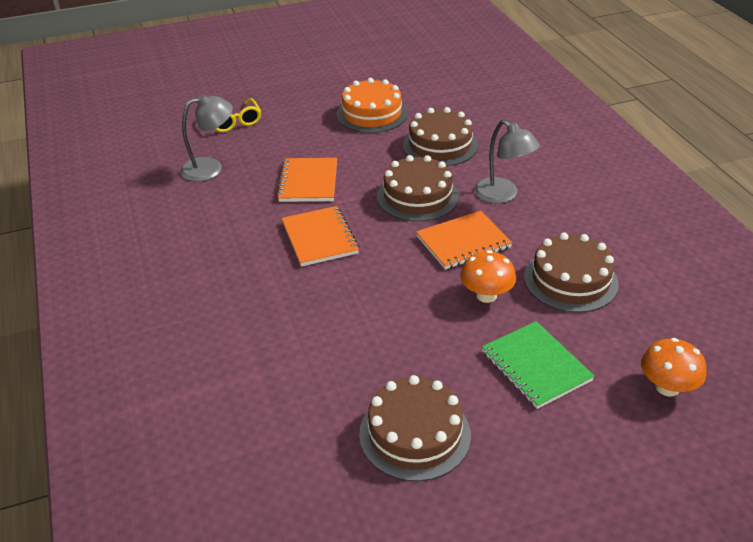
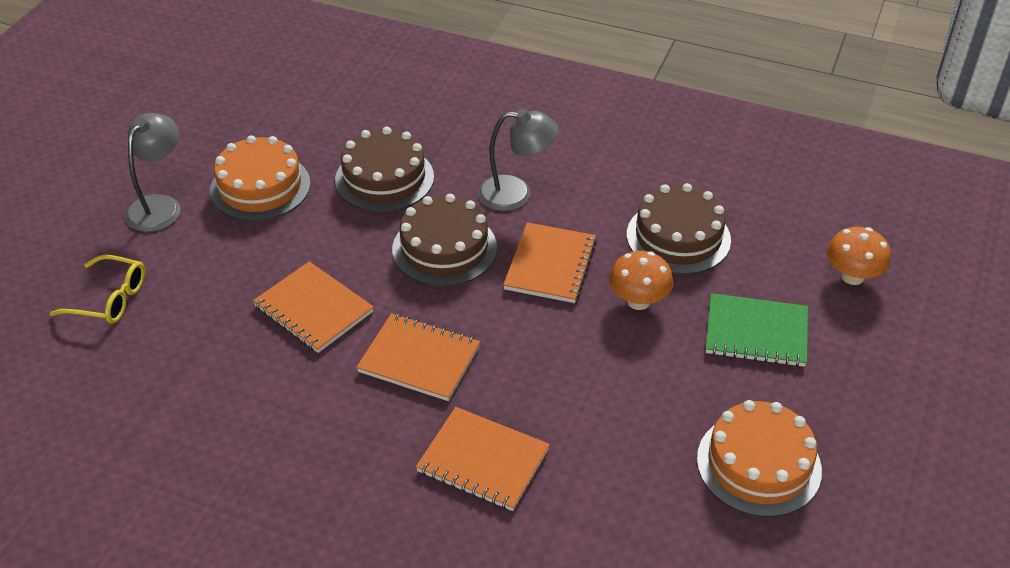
camera: 50 degrees left, 5 degrees up
(210, 168) = (175, 372): grey lamp -> grey lamp (160, 206)
(272, 306) = (483, 461): none -> orange notebook
(414, 434) = (758, 464): brown cake -> orange cake

